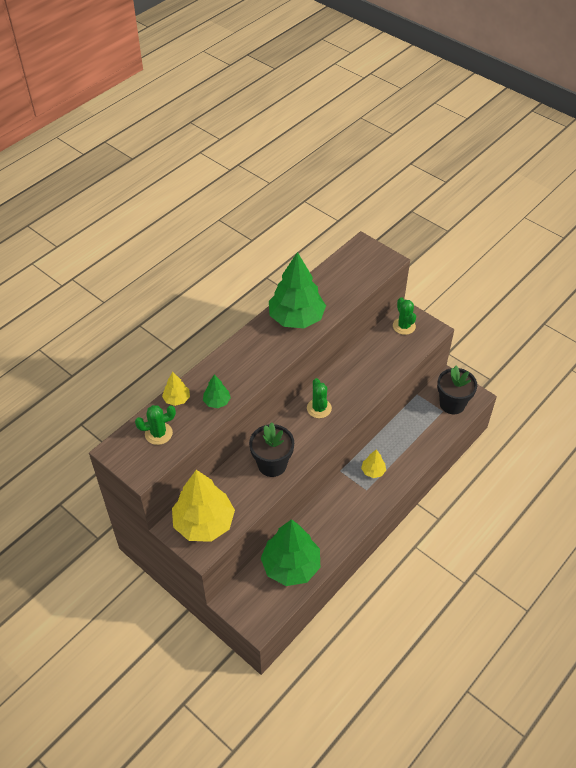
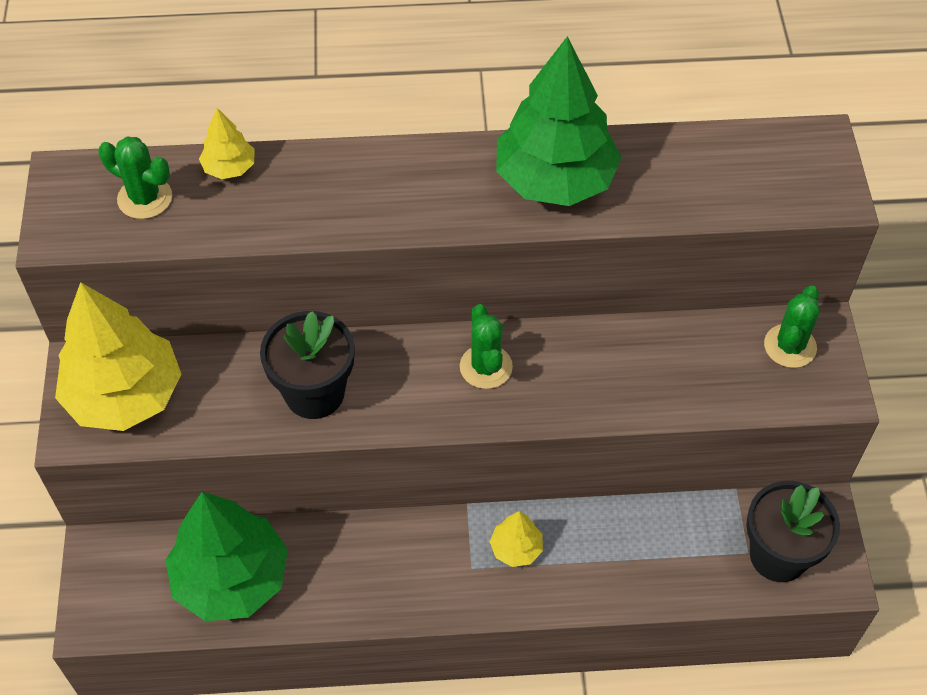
camera: 45 degrees right, 5 degrees up
(217, 401) = (277, 216): green tree -> none
(319, 408) = (486, 367): green cactus -> green cactus turned 45 degrees counterclockwise

